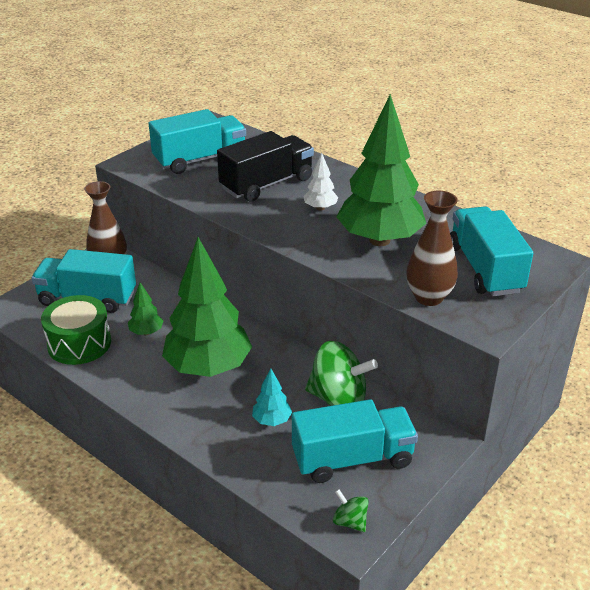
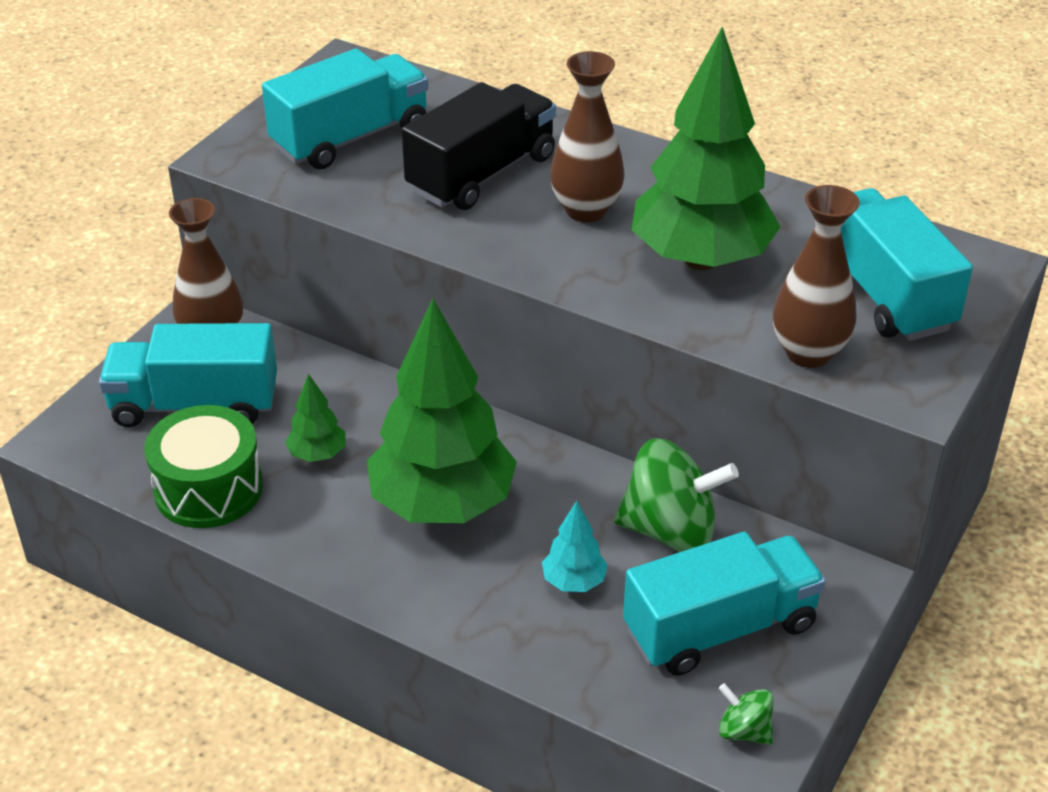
camera: 10 degrees left, 5 degrees up
(320, 208) = (586, 210): white tree -> brown vase

